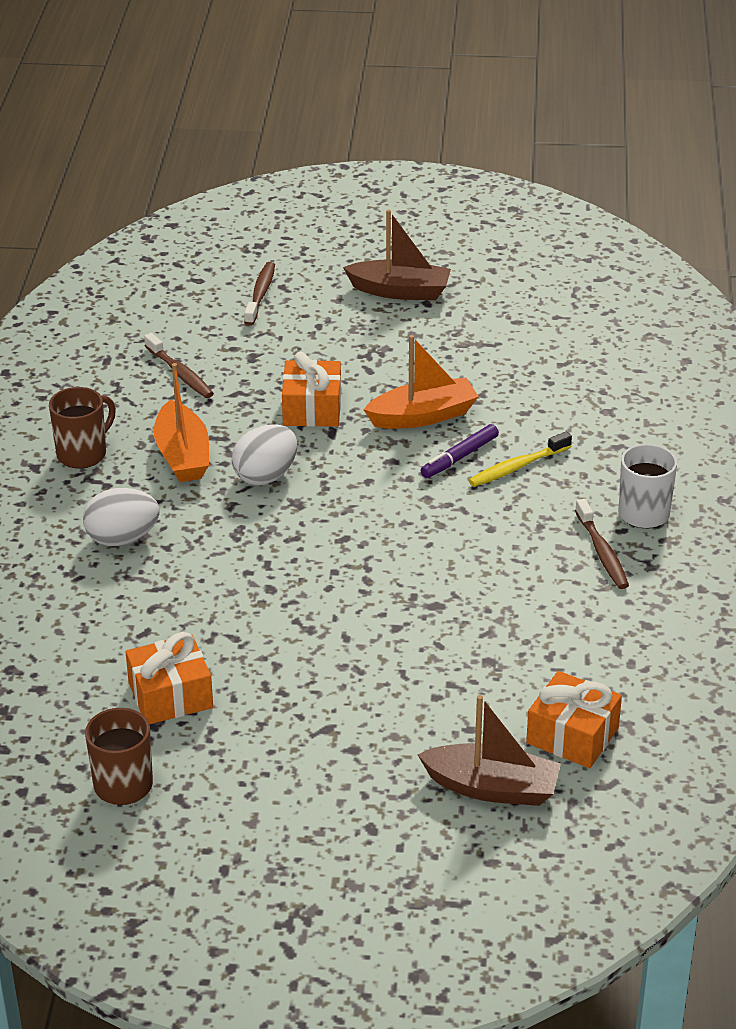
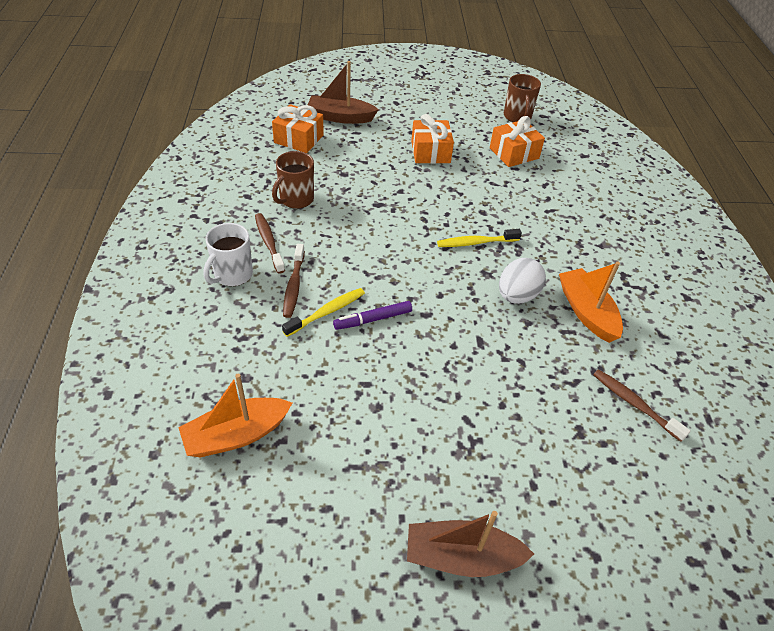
camera: 170 degrees right, 10 degrees up
(83, 454) = (660, 310): brown mug -> brown mug (296, 199)
(122, 538) = (591, 242): white egg -> none
(260, 294) = (613, 538): brown toothbrush -> brown toothbrush (294, 286)
(298, 543) = (476, 242): none -> yellow toothbrush
(312, 409) = (504, 366): orange gift -> orange gift (430, 152)
(423, 416) = (408, 363): orange boat -> orange boat (236, 435)
(459, 457) = (373, 319): purple marker -> purple marker turned 150 degrees counterclockwise

